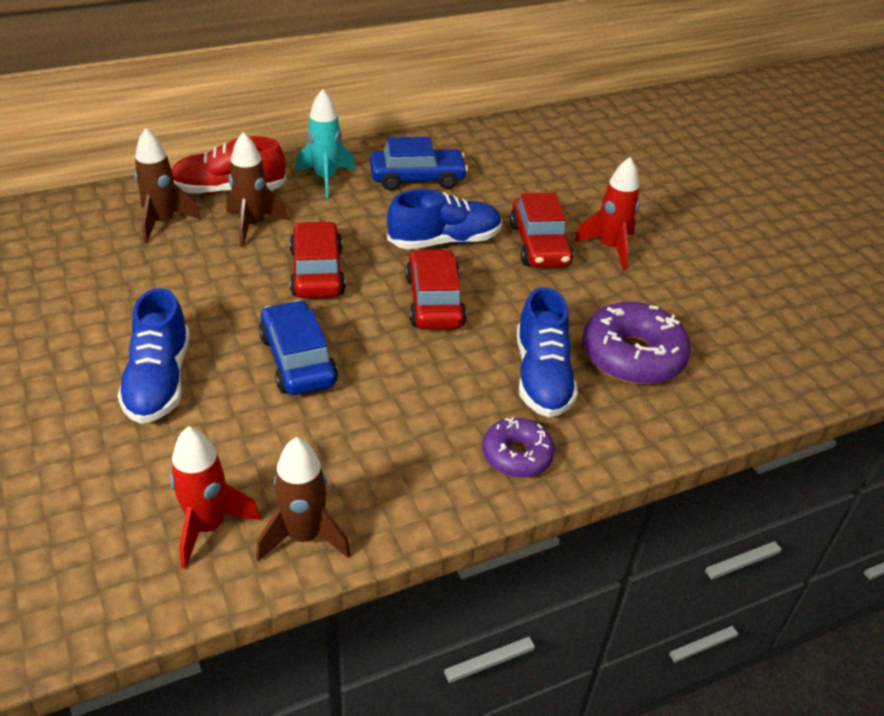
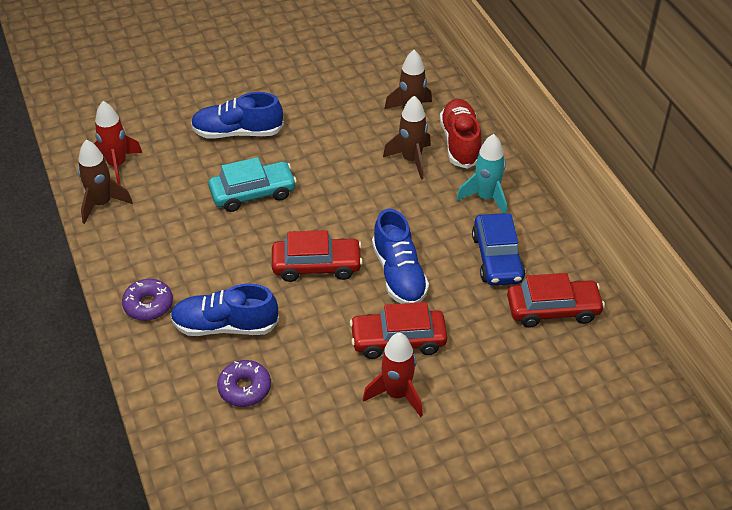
camera: 95 degrees right, 5 degrees up
(297, 360) = (253, 193): blue car -> turquoise car
(317, 272) = (352, 198): red car -> red car (553, 309)
(632, 356) = (244, 388): purple donut -> purple donut, size x0.60

